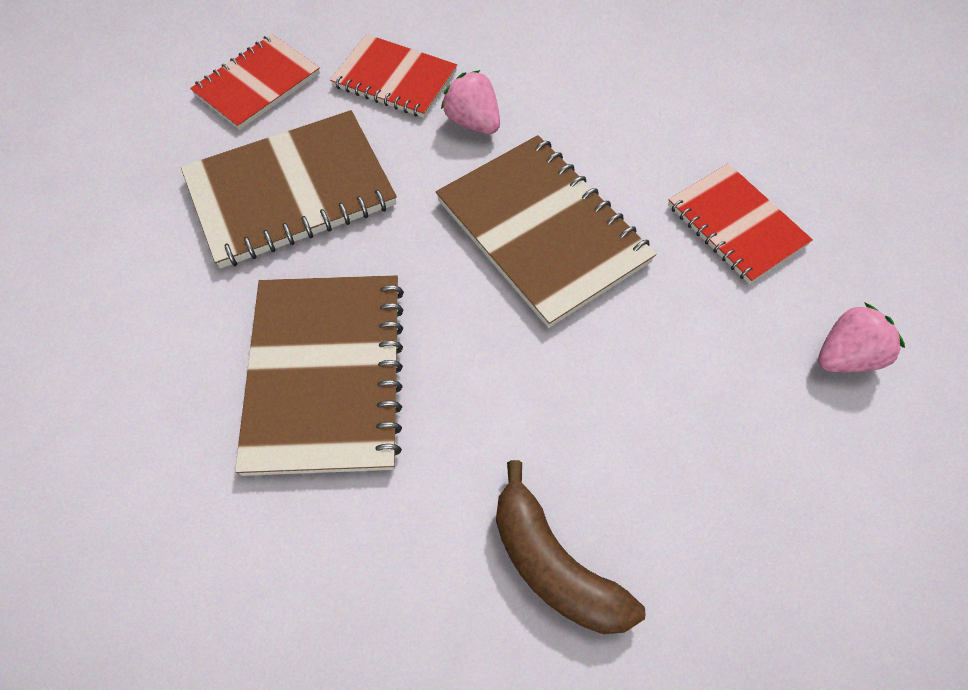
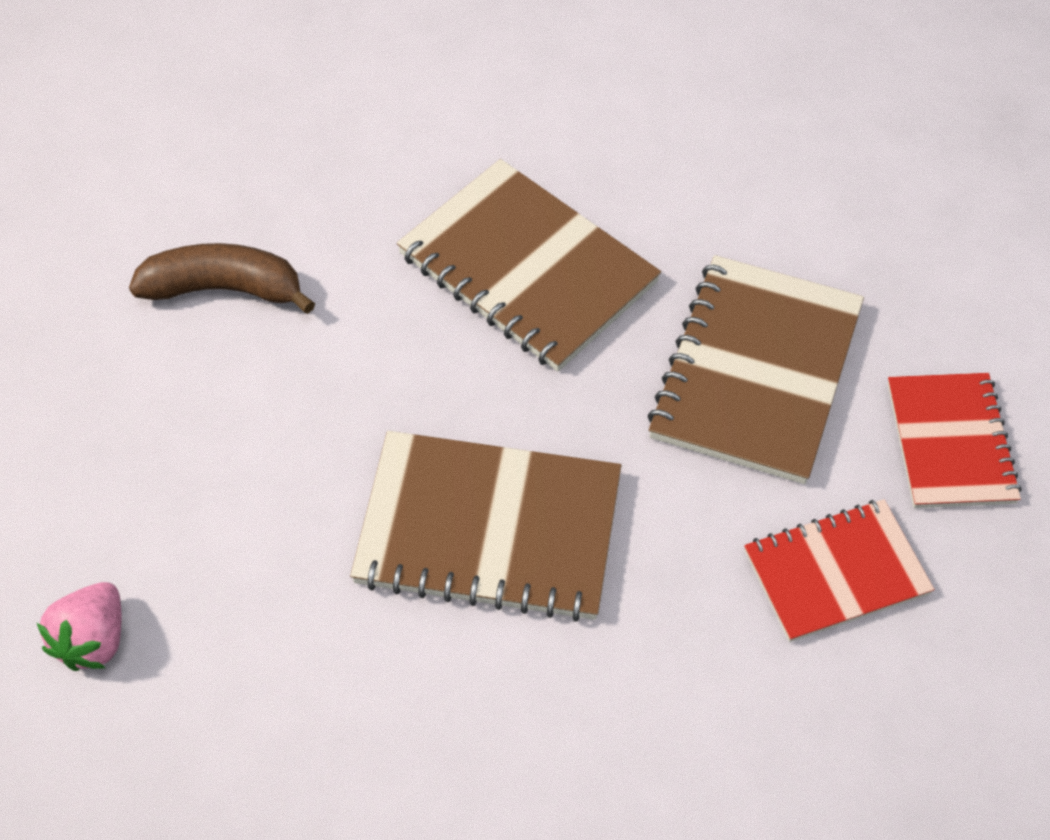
camera: 135 degrees right, 5 degrees down
(473, 122) = (692, 592): pink strawberry -> none
(736, 225) = (302, 704): red notebook -> none

